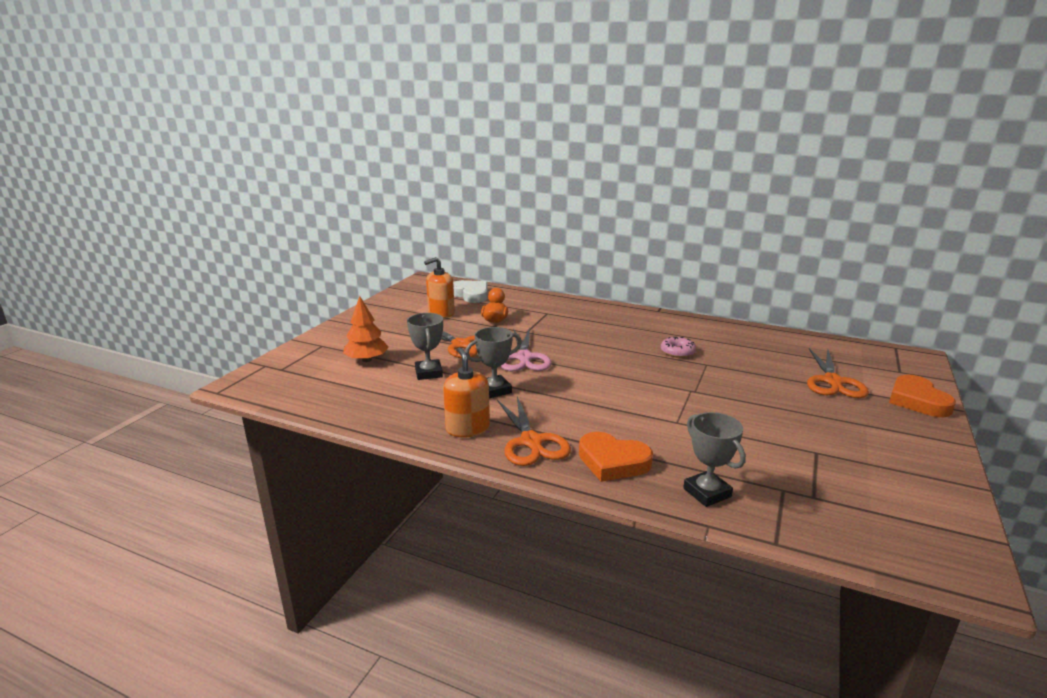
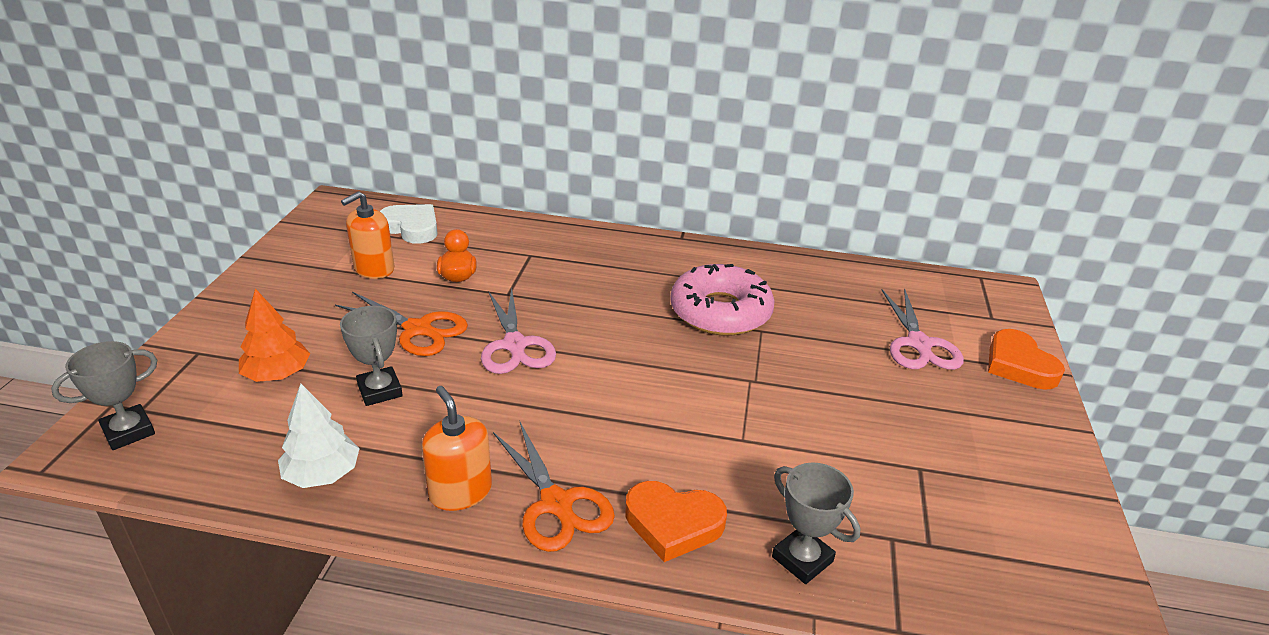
camera: 15 degrees left, 10 degrees up
(381, 410) = (322, 474): none -> white tree
(494, 390) = (484, 412): grey trophy -> grey trophy (128, 431)
(677, 352) = (720, 312): pink donut -> pink donut, size x2.19
(833, 381) = (919, 344): orange scissors -> pink scissors

